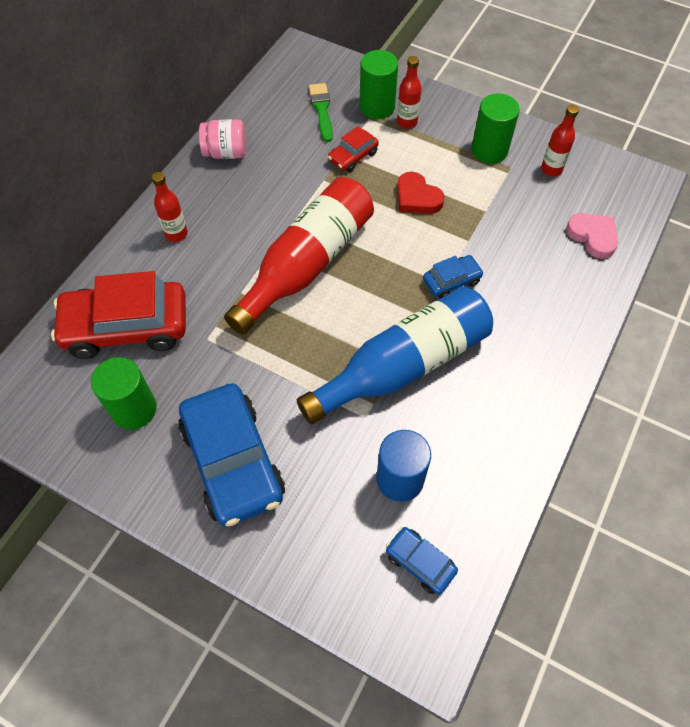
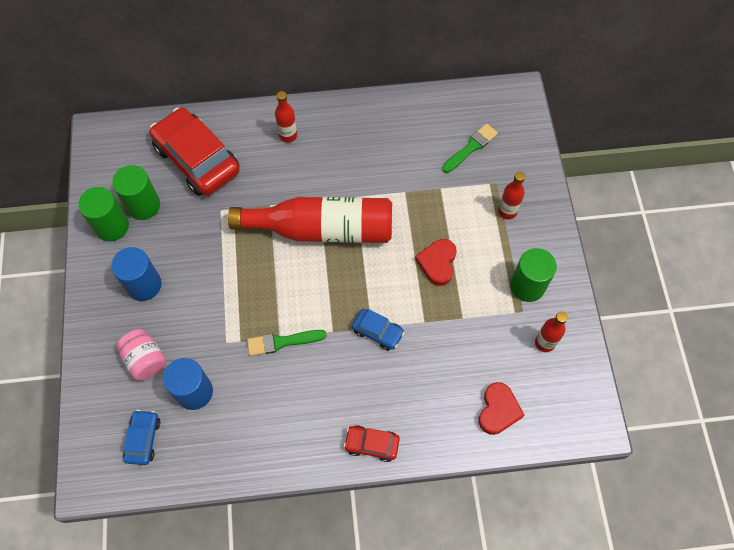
camera: 55 degrees right, 5 degrees up
(226, 152) = (380, 115): pink jar -> pink jar (145, 360)
(233, 461) = (144, 285): blue car -> blue cylinder
(353, 156) = (442, 196): red car -> red car (371, 444)
(377, 107) = (506, 181): green cylinder -> green cylinder (112, 226)
(403, 365) = (282, 342): blue bottle -> green brush
(593, 236) = (498, 410): pink heart -> red heart

